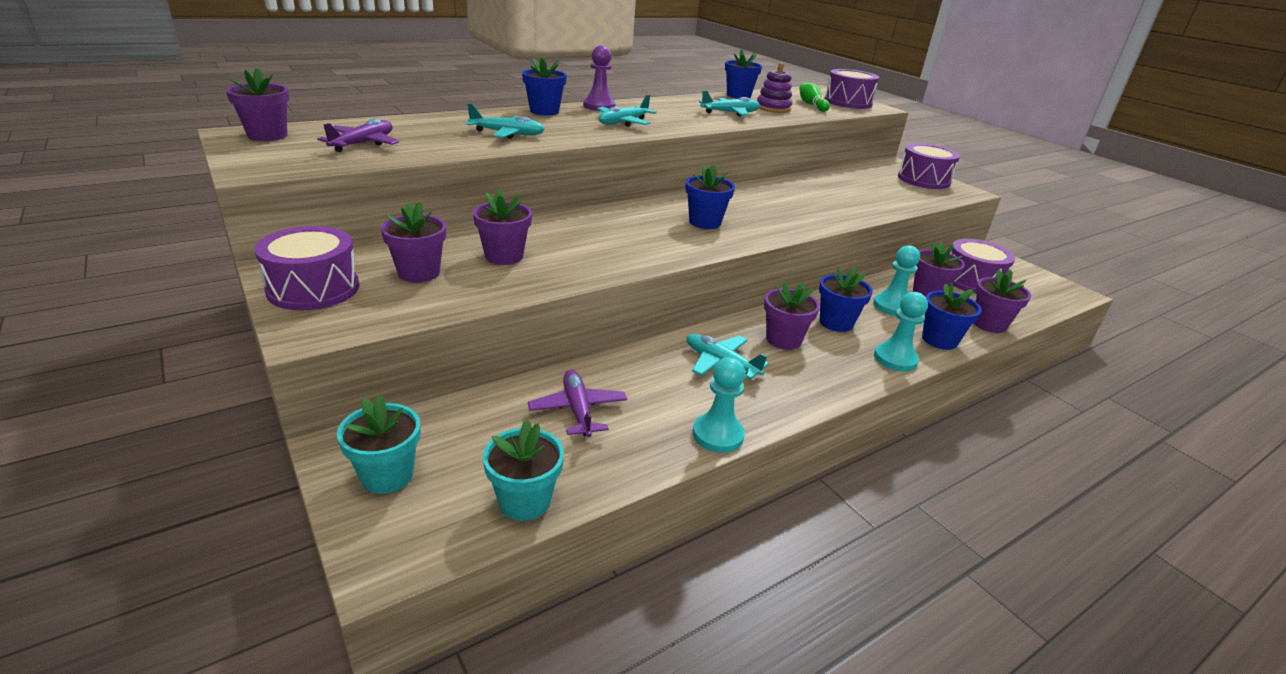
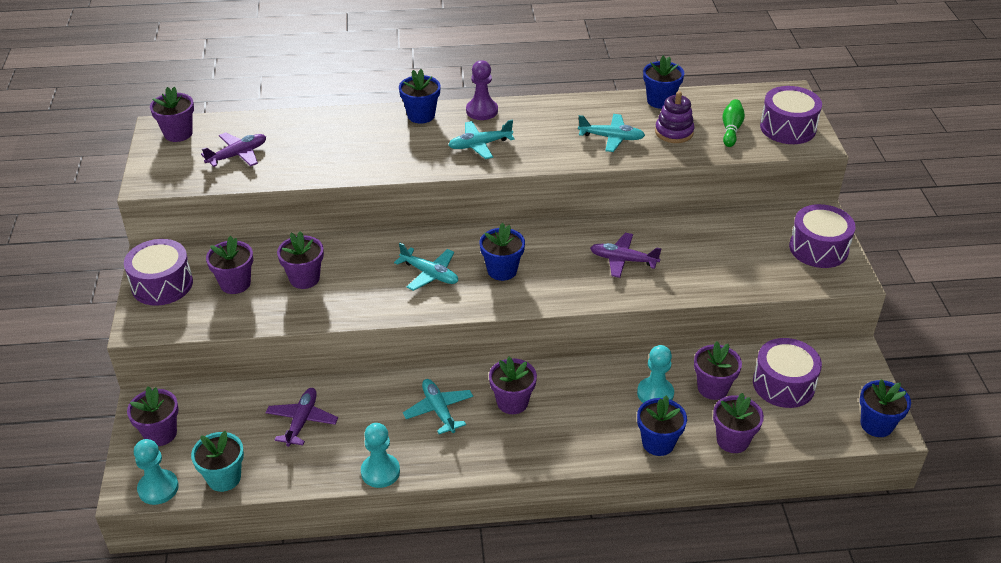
camera: 30 degrees right, 10 degrees up
(387, 475) = (160, 433): turquoise flower pot -> purple flower pot
(507, 134) = (359, 153): turquoise plane -> turquoise plane (430, 274)
(798, 203) = (623, 260): none -> purple plane
(836, 323) = (579, 397): blue flower pot -> blue flower pot (876, 425)
(895, 359) = (592, 450): turquoise pawn -> turquoise pawn (158, 488)

